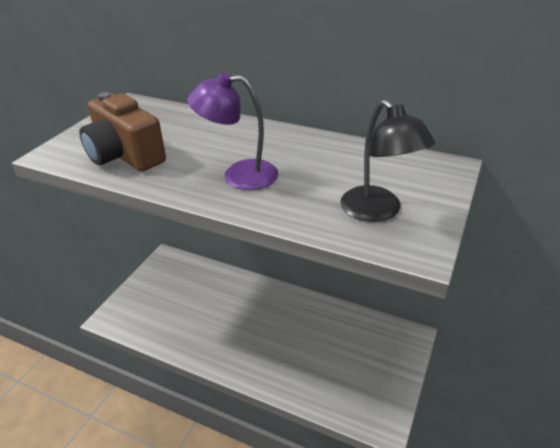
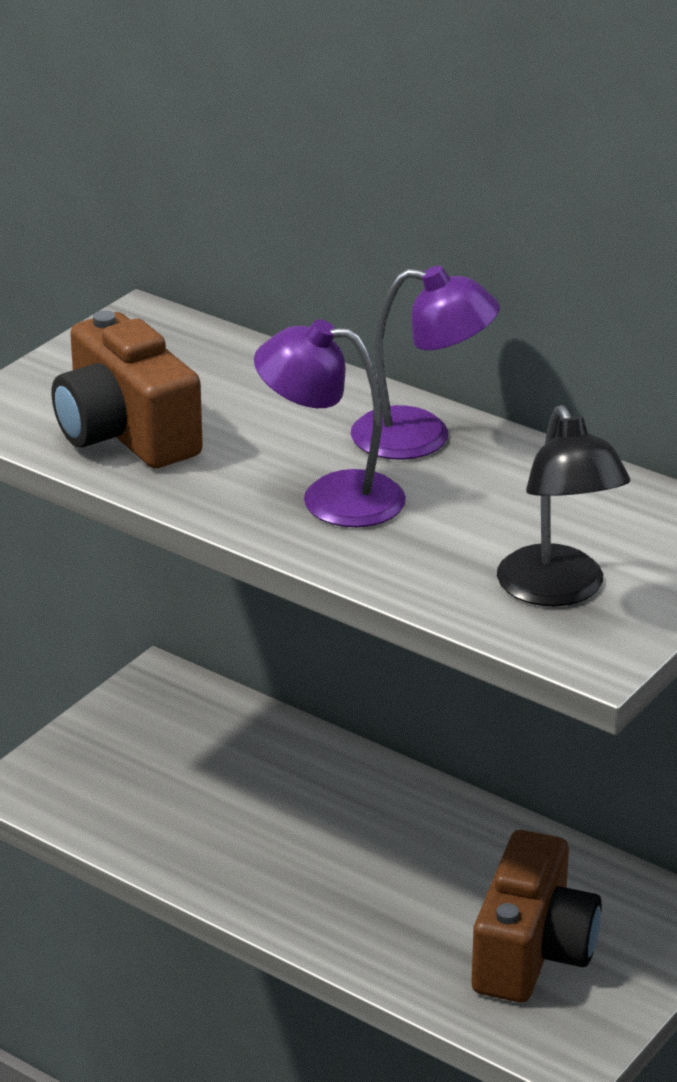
camera: 10 degrees right, 5 degrees down
(276, 140) = (421, 437): none -> purple lamp
(349, 367) = (532, 952): none -> brown camera

